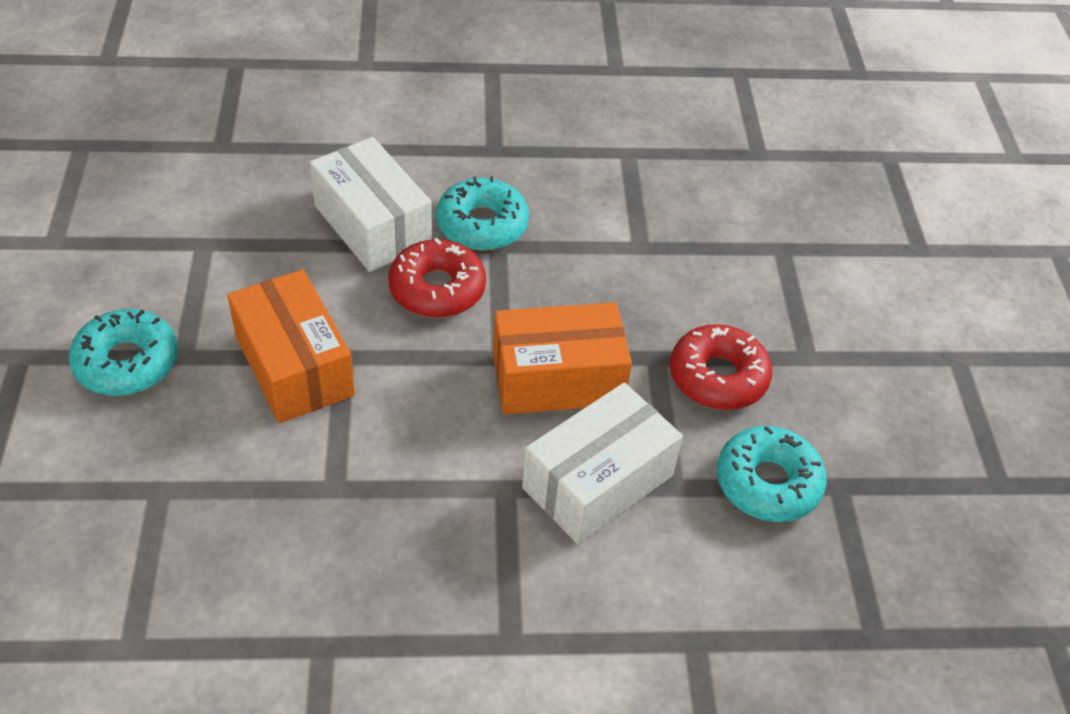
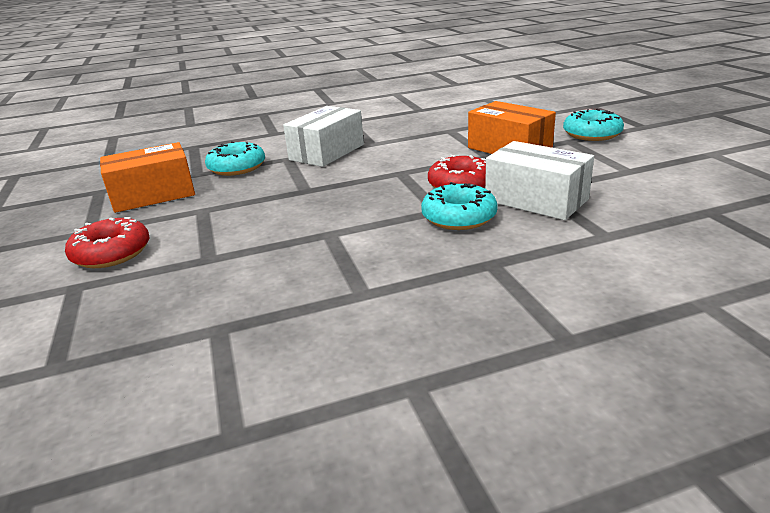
camera: 170 degrees right, 20 degrees down
(557, 378) = (362, 172): orange box -> orange box (153, 195)
(718, 377) = (264, 191): red donut -> red donut (111, 253)

